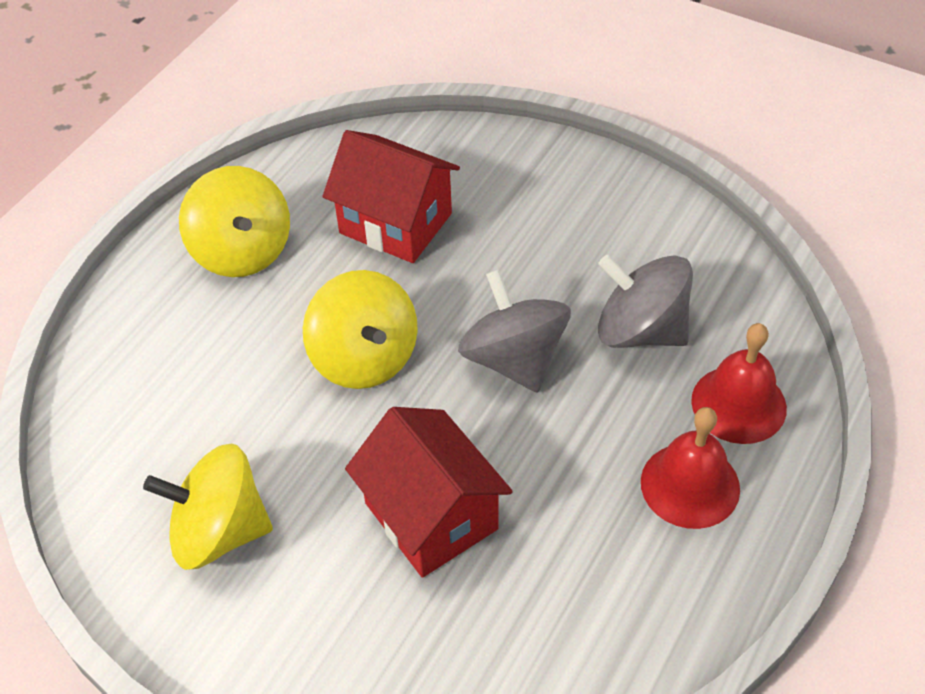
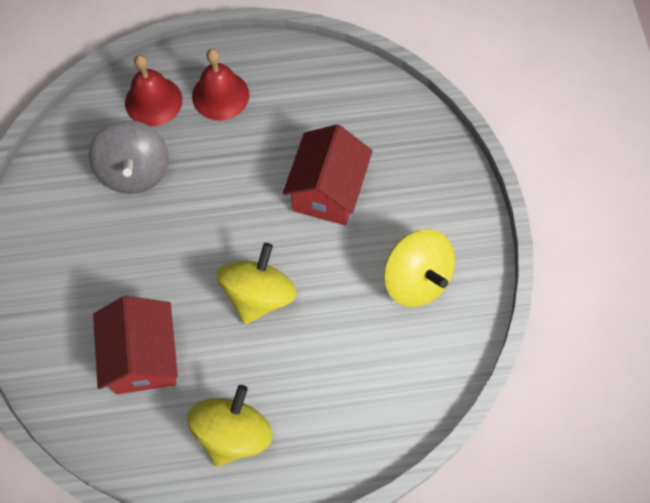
camera: 130 degrees left, 15 degrees up
(514, 359) = (201, 219): grey spinning top -> none

